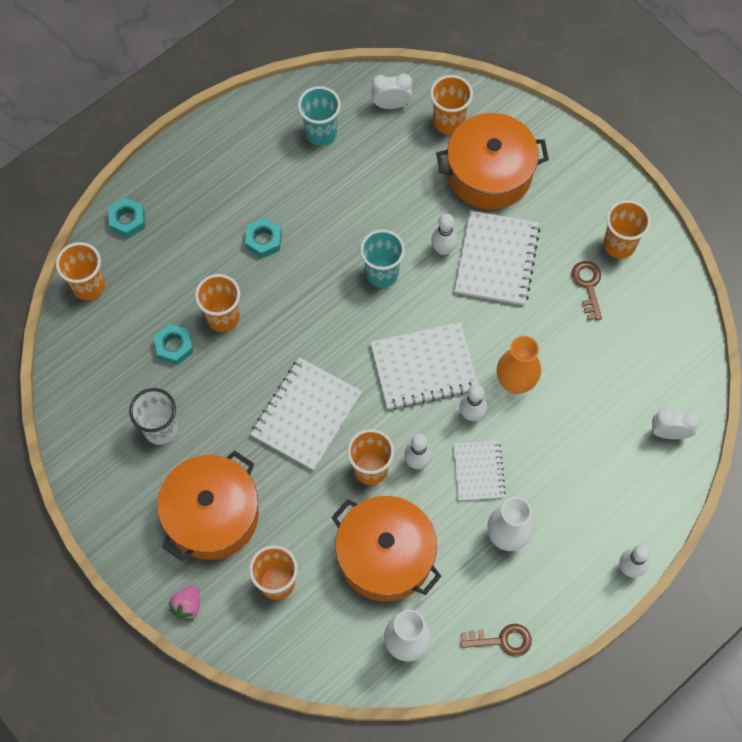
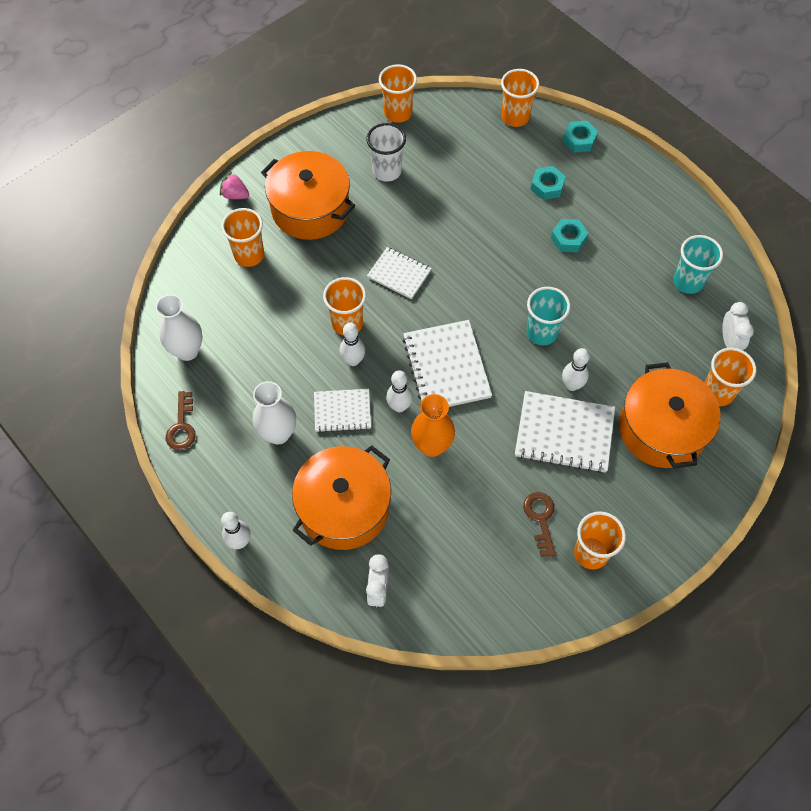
camera: 90 degrees right, 5 degrees down
(174, 346) = (461, 177): turquoise nut -> turquoise nut (547, 186)
(223, 317) = (490, 211): orange cup -> orange cup (398, 113)
(306, 415) = (399, 274): white notebook -> white notebook, size x0.61
(385, 555) = (267, 335): orange pot -> orange pot (344, 507)
(588, 286) = (540, 519): brown key -> brown key turned 90 degrees counterclockwise

